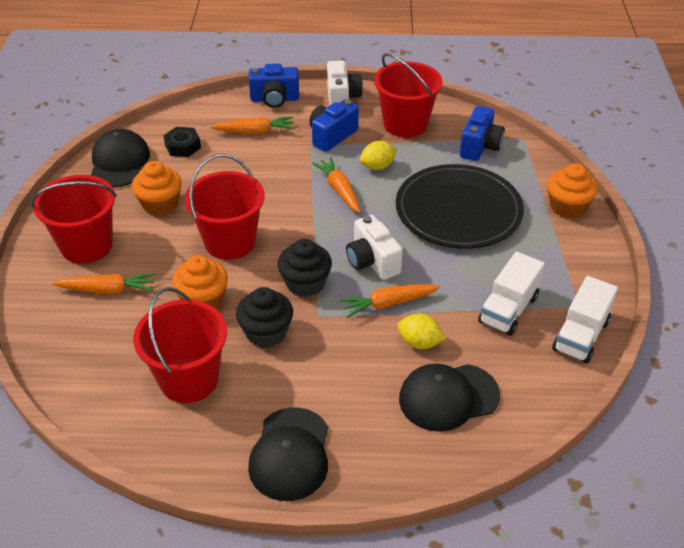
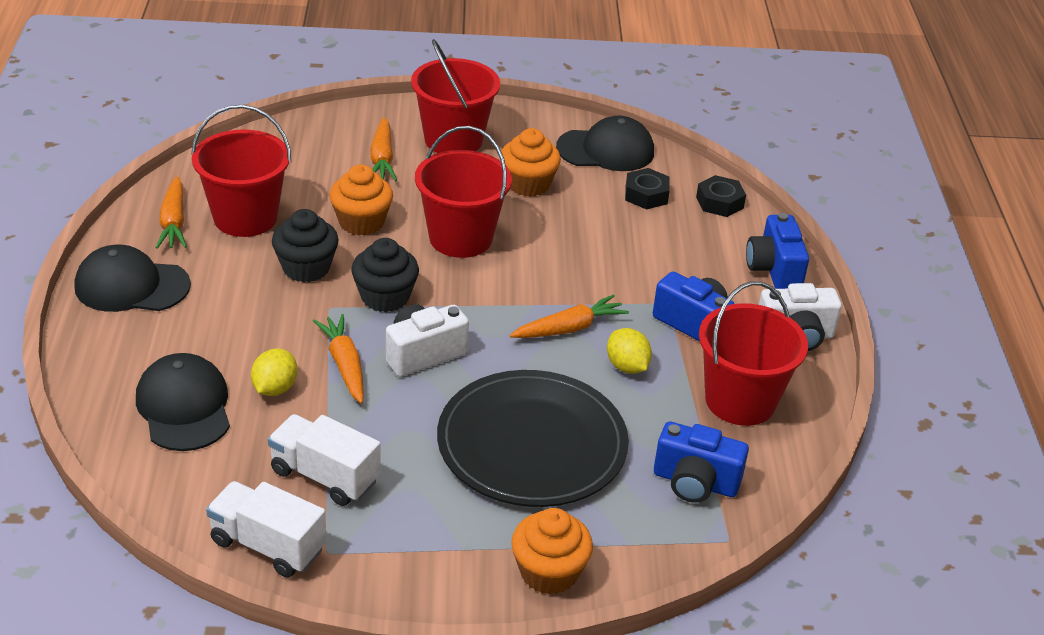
camera: 85 degrees right, 5 degrees down
(196, 114) = (719, 202): none -> black nut
(255, 131) = (691, 253): orange carrot -> orange carrot (173, 222)

